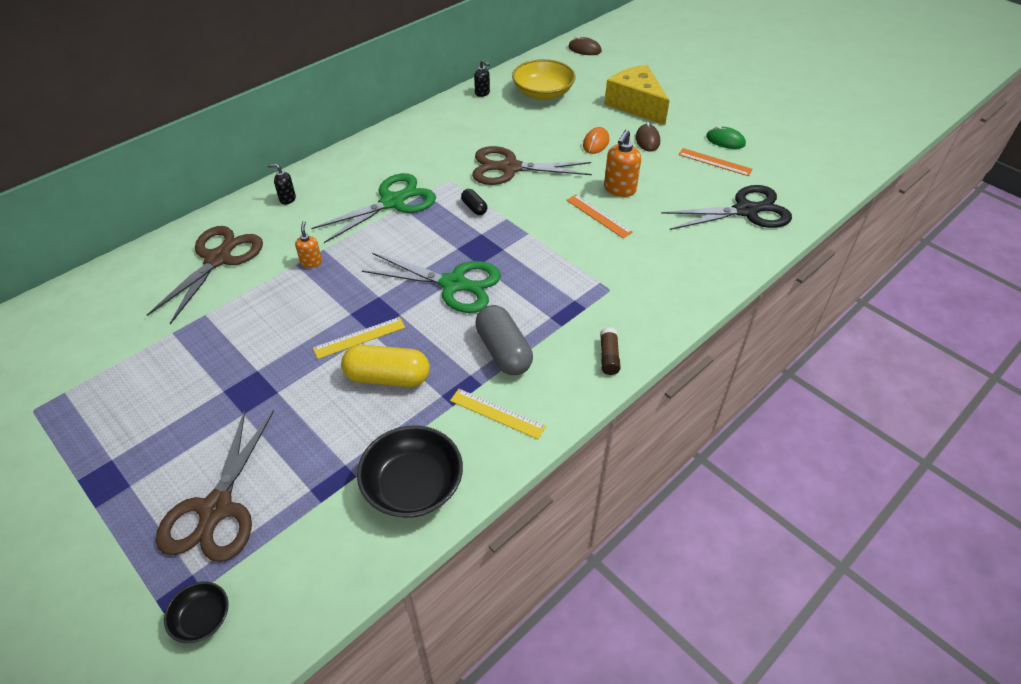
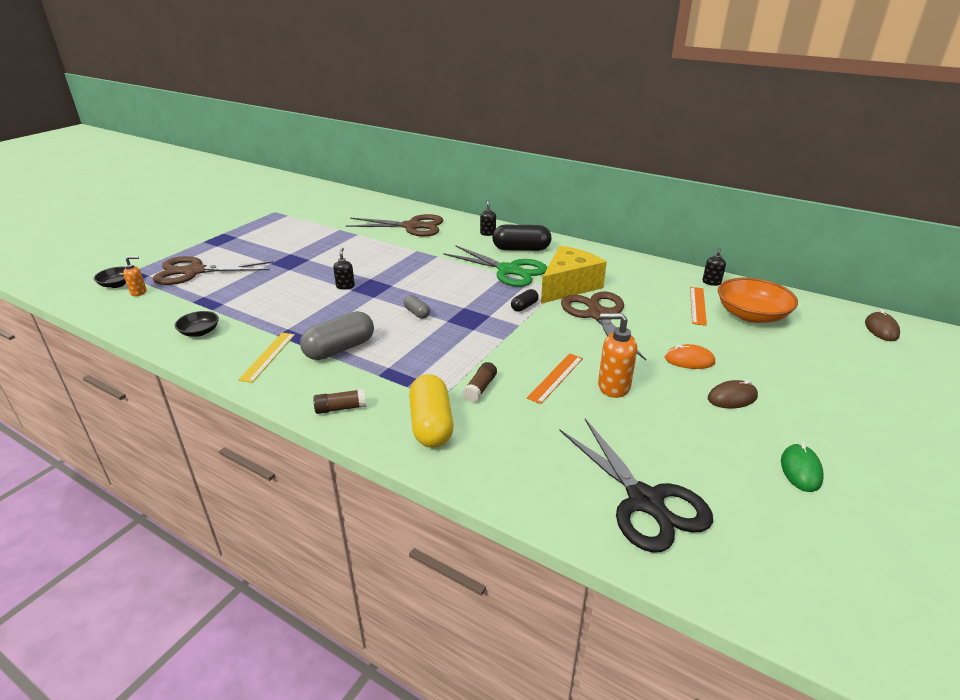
camera: 75 degrees right, 15 degrees down
(311, 262) = (421, 255): orange soap dispenser -> orange soap dispenser (139, 292)
(346, 183) = (521, 249): none -> black capsule
(359, 337) = (345, 286): yellow ruler -> black soap dispenser
(388, 377) = (305, 304): yellow capsule -> yellow capsule (431, 424)
(413, 485) = (200, 332): black bowl -> black bowl, size x0.53
(453, 284) = (417, 313): green scissors -> grey capsule
(543, 93) = (751, 315): yellow bowl -> orange bowl
(602, 262) = (480, 388): none -> brown glue stick
(636, 105) = (802, 381): yellow cheese -> yellow cheese (568, 286)
(715, 162) = (737, 462): orange ruler -> orange ruler (697, 305)

